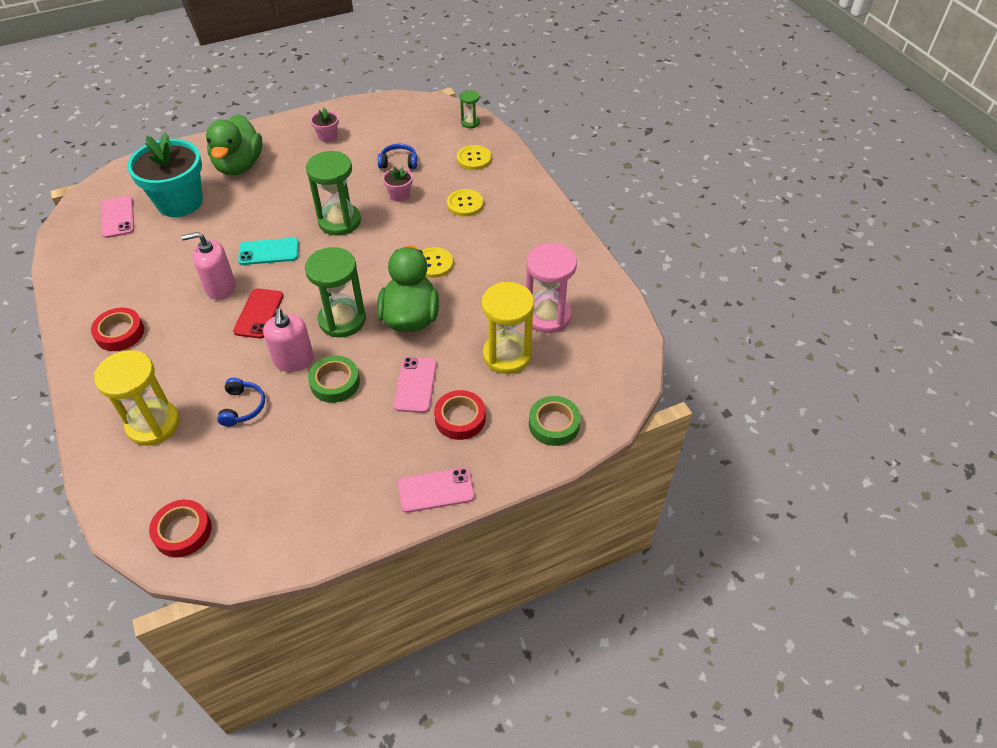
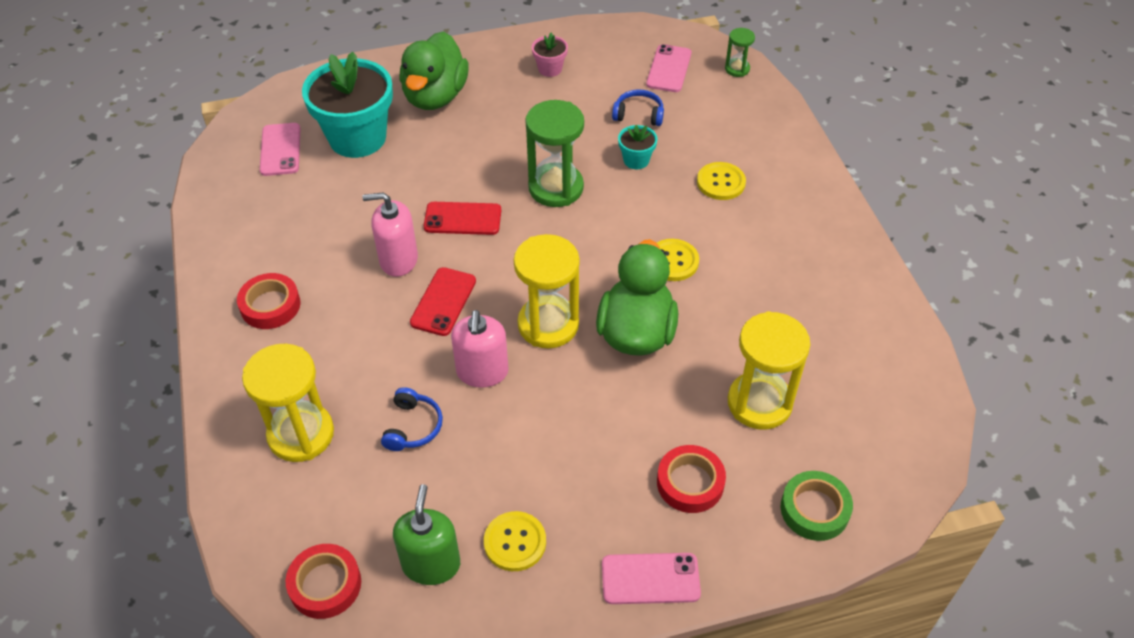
camera: 10 degrees right, 0 degrees up
(266, 504) = (431, 564): none -> green soap dispenser
(269, 252) = (462, 219): turquoise phone -> red phone
(335, 382) = (532, 410): green tape -> none
(342, 320) = (548, 324): green hourglass -> yellow hourglass
(399, 195) = (636, 160): pink flower pot -> turquoise flower pot
(415, 385) = (635, 427): pink phone -> pink phone (669, 69)
(474, 159) = (738, 120): yellow button -> yellow button (515, 542)
(547, 316) = (818, 354): pink hourglass -> none

